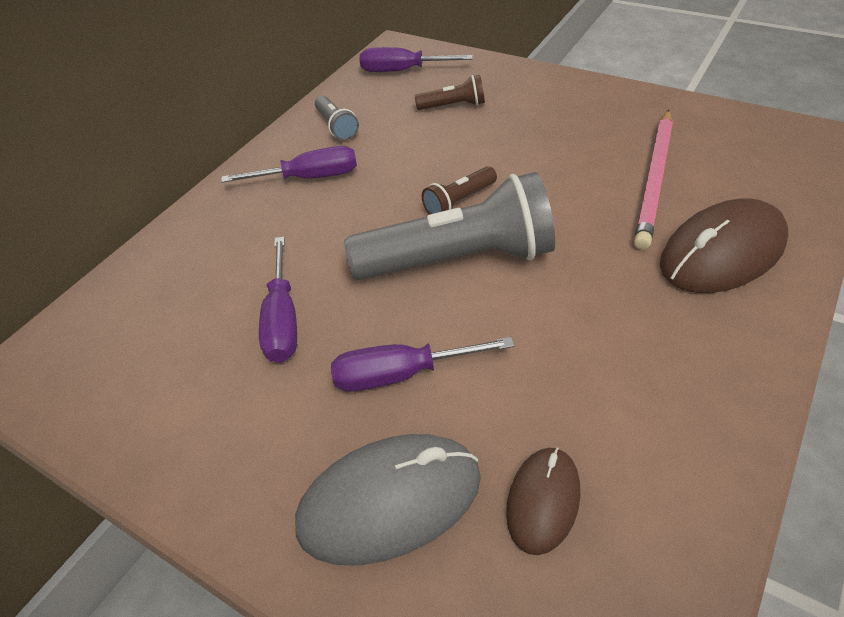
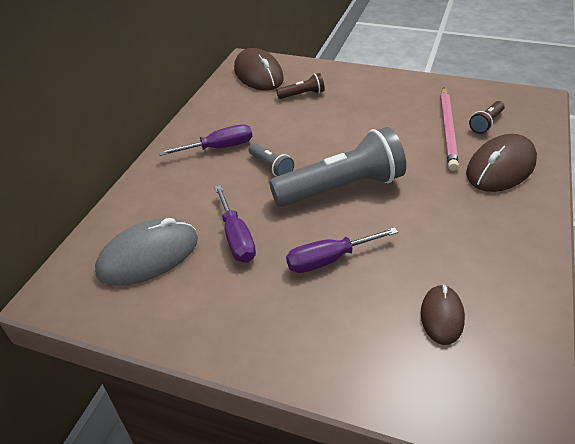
camera: 15 degrees left, 5 degrees down
(337, 126) = (225, 113): grey flashlight -> grey flashlight (271, 167)
(389, 501) = (349, 331): grey mouse -> grey mouse (148, 256)
(402, 71) = (258, 74): purple screwdriver -> brown mouse
(459, 202) = (328, 154): brown flashlight -> brown flashlight (486, 123)

